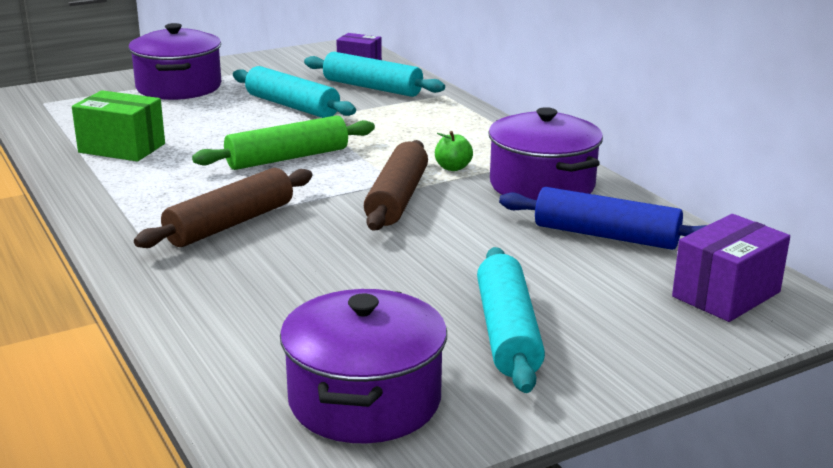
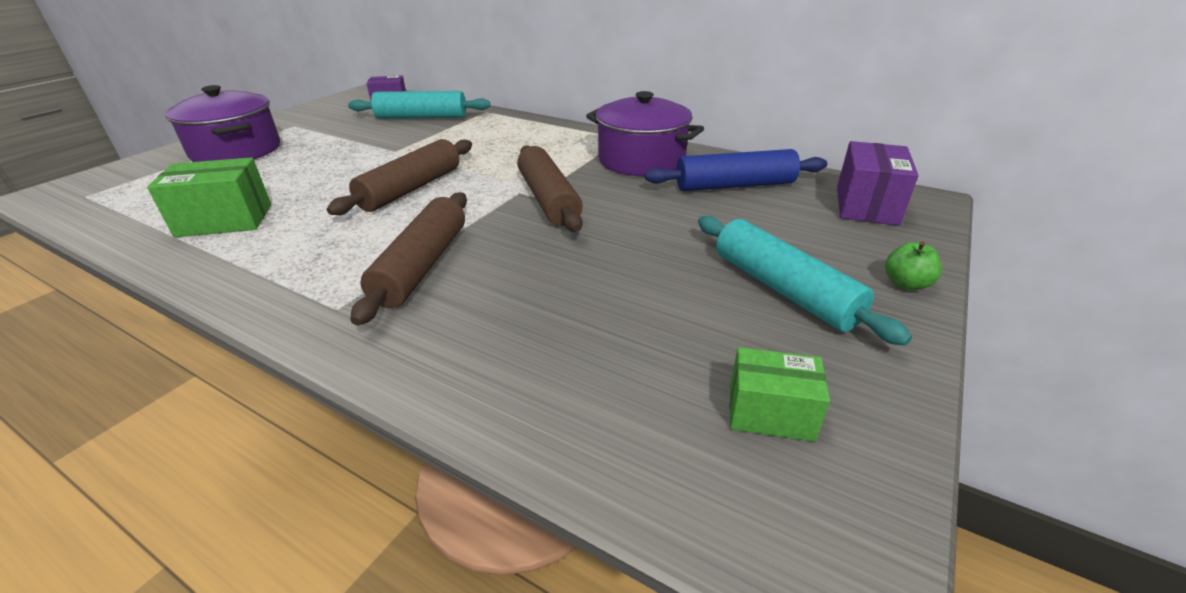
camera: 30 degrees left, 10 degrees up
(287, 158) = (411, 189): green rolling pin -> brown rolling pin
(292, 106) = (367, 145): turquoise rolling pin -> none
(364, 400) = (770, 413): purple pot -> green box
(453, 168) = (560, 163): green apple -> green apple (906, 284)

